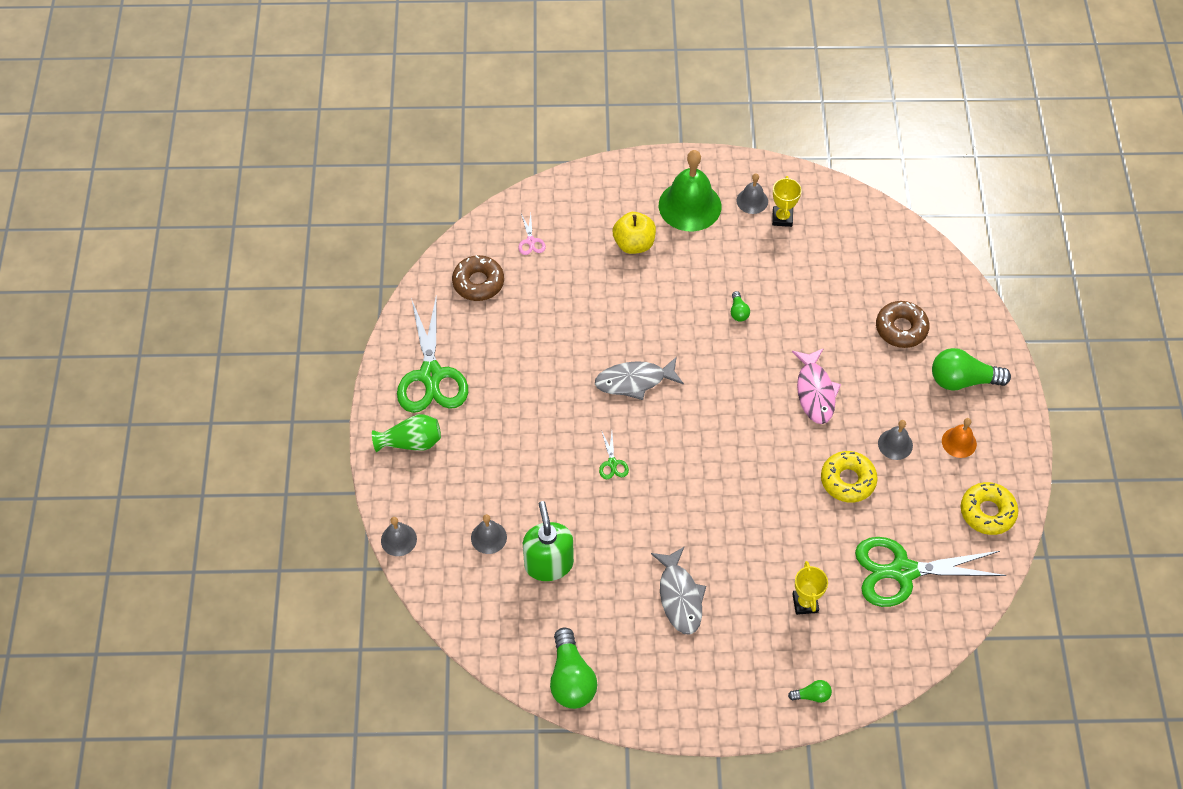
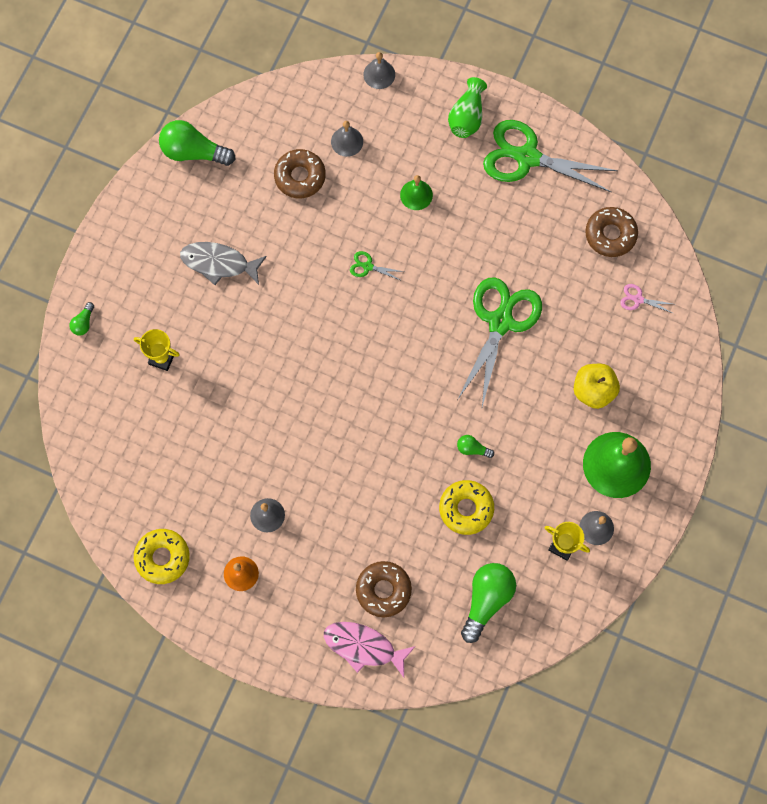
camera: 115 degrees right, 15 degrees up
(516, 452) = (416, 195): none -> green bell
(548, 564) = (300, 177): green soap dispenser -> brown donut
(634, 381) = (441, 322): grey fish -> none
(815, 392) = (354, 473): pink fish -> pink fish (363, 647)
(847, 480) = (253, 454): yellow donut -> yellow donut (466, 509)
(903, 571) = (147, 453): green scissors -> green scissors (500, 322)
(962, 380) = (301, 615): green light bulb -> green light bulb (486, 600)

